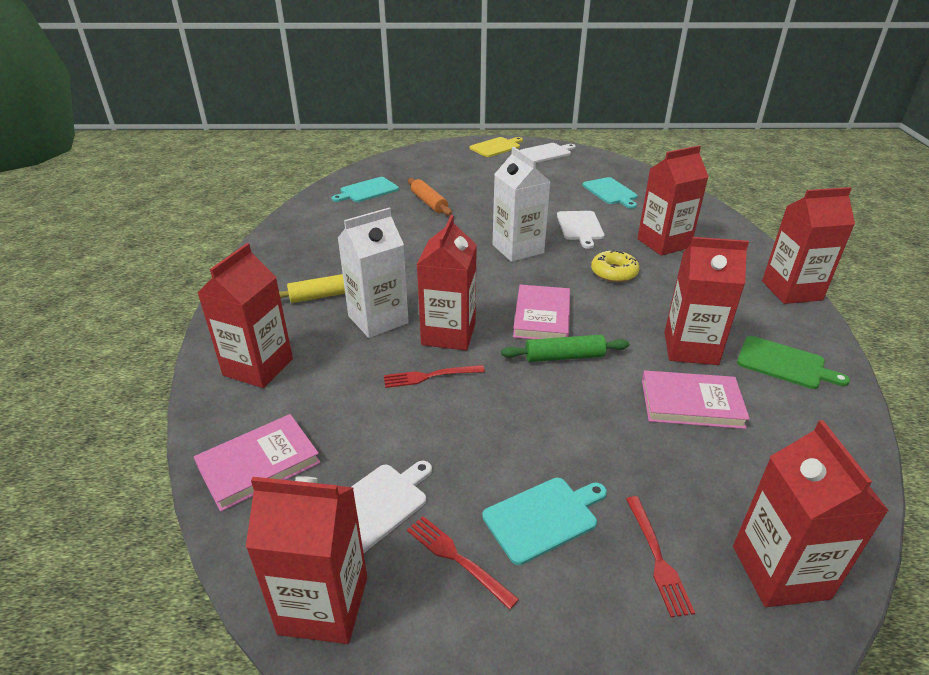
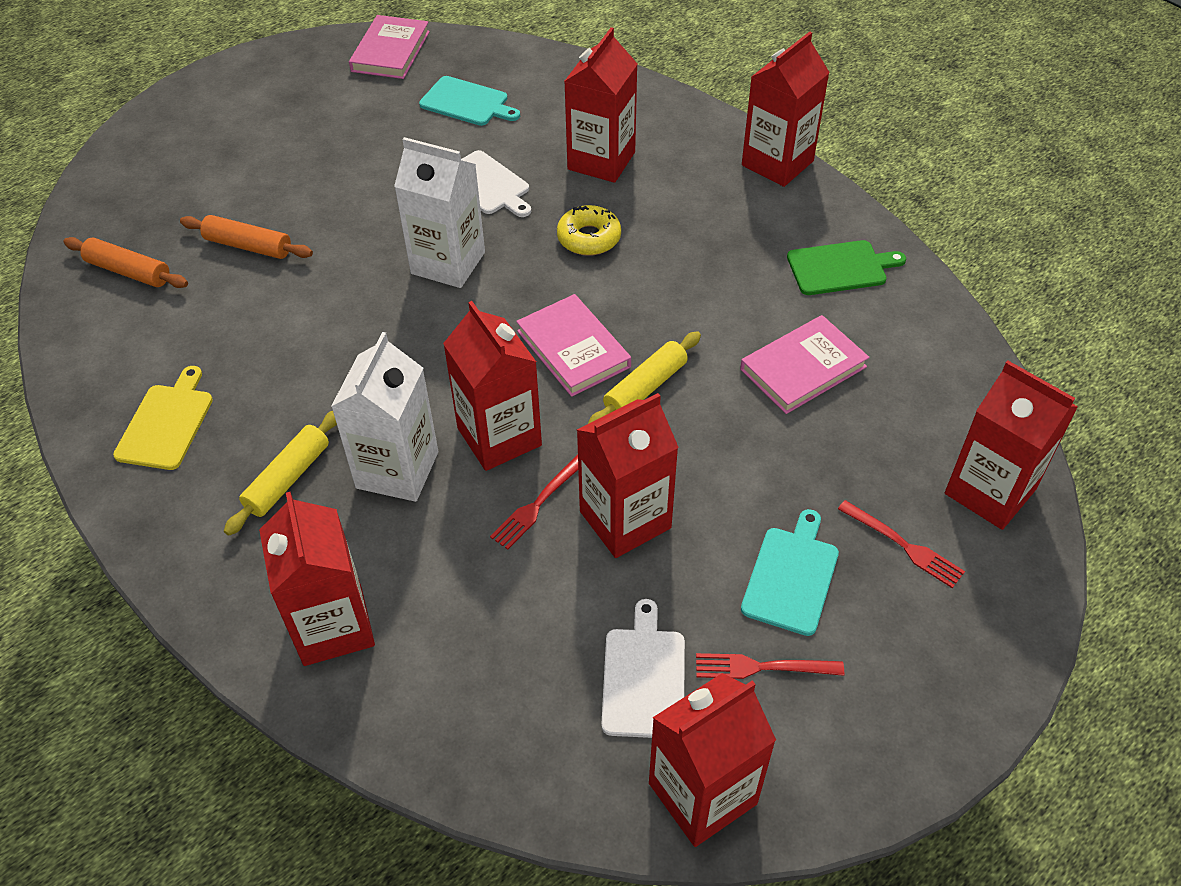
camera: 40 degrees left, 15 degrees up
(259, 464) = (483, 727): pink book -> pink book (390, 51)
(367, 191) = (129, 271): turquoise cutting board -> orange rolling pin
(496, 147) = (228, 86): yellow cutting board -> yellow cutting board (167, 423)
(546, 153) = (313, 64): white cutting board -> none
(564, 357) = (645, 388): green rolling pin -> yellow rolling pin
(690, 348) = (749, 300): red carton -> red carton (625, 519)

